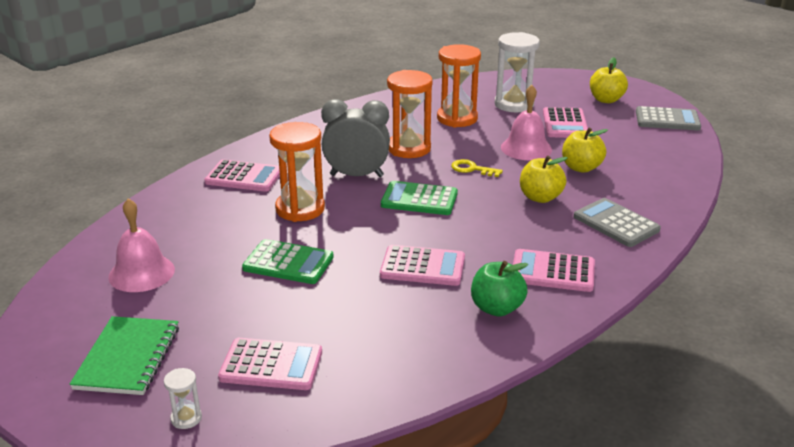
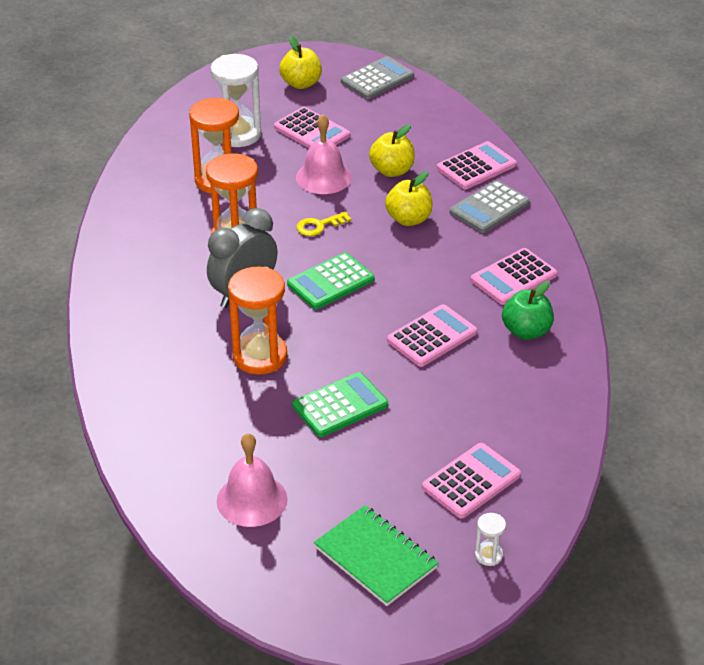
camera: 50 degrees left, 10 degrees up
(244, 177) = (155, 362): pink calculator -> pink calculator (476, 166)
(616, 223) = (489, 208): grey calculator -> grey calculator turned 45 degrees counterclockwise

